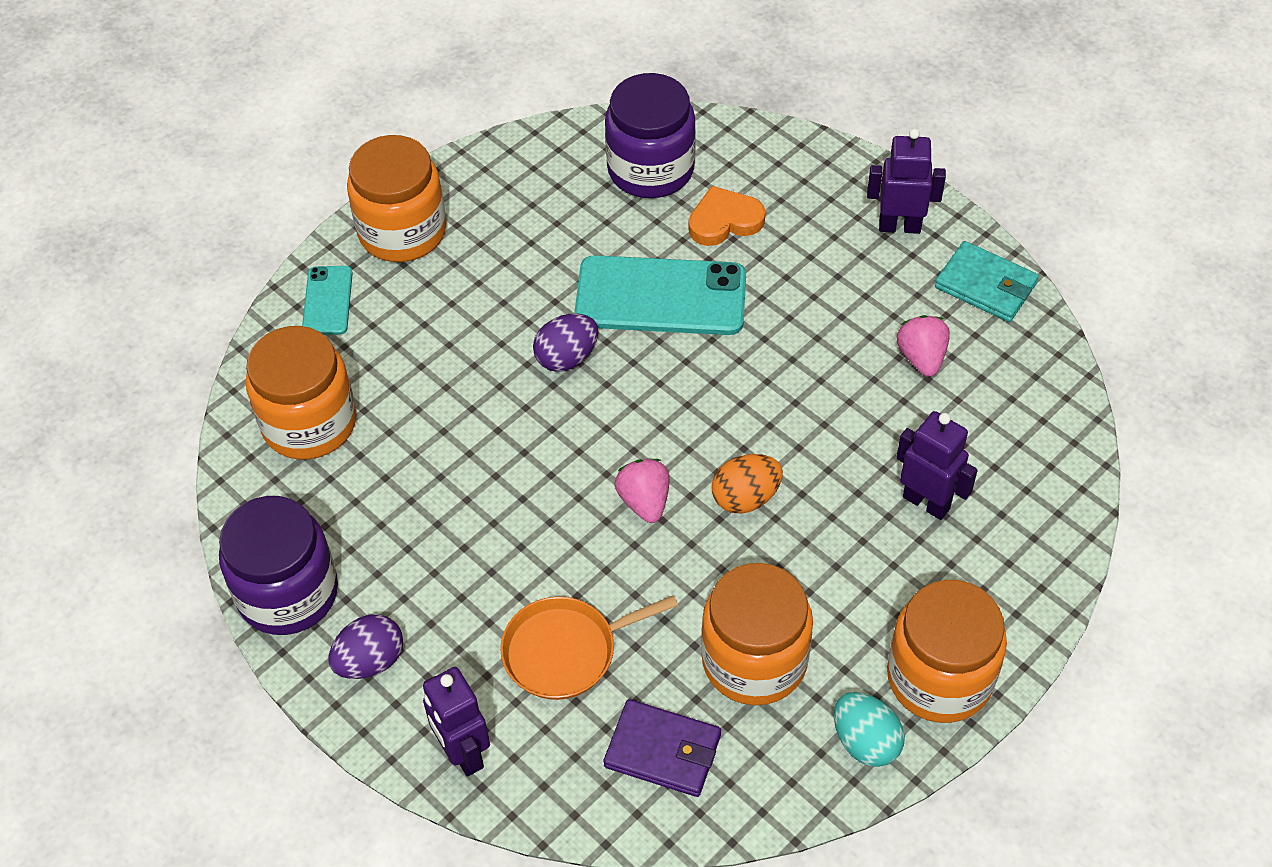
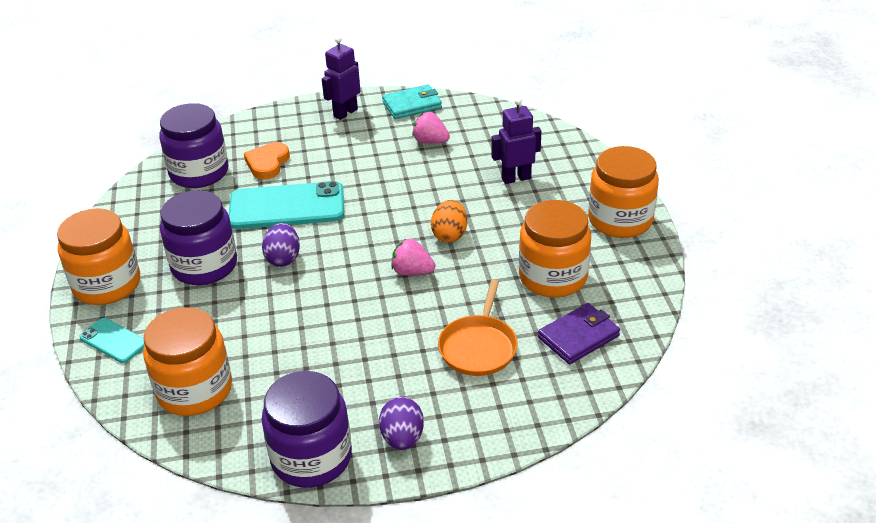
camera: 55 degrees left, 15 degrees down
(463, 753) = (507, 423): purple robot -> none
(497, 293) = (204, 265): none -> purple jar
(661, 296) = (287, 206): turquoise phone -> turquoise phone turned 45 degrees clockwise
(865, 742) = (636, 261): turquoise egg -> none

